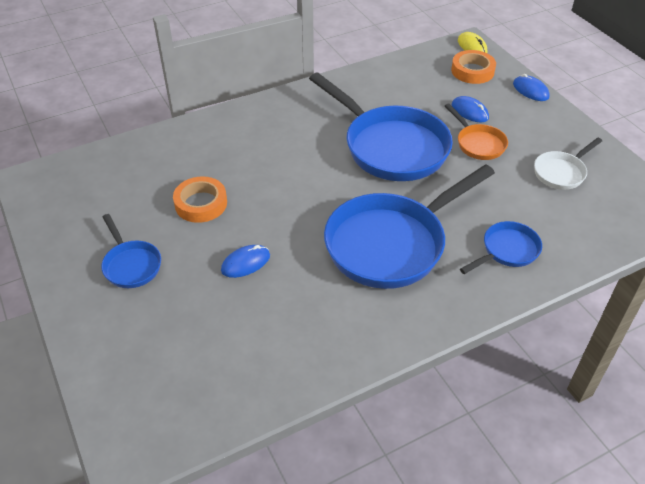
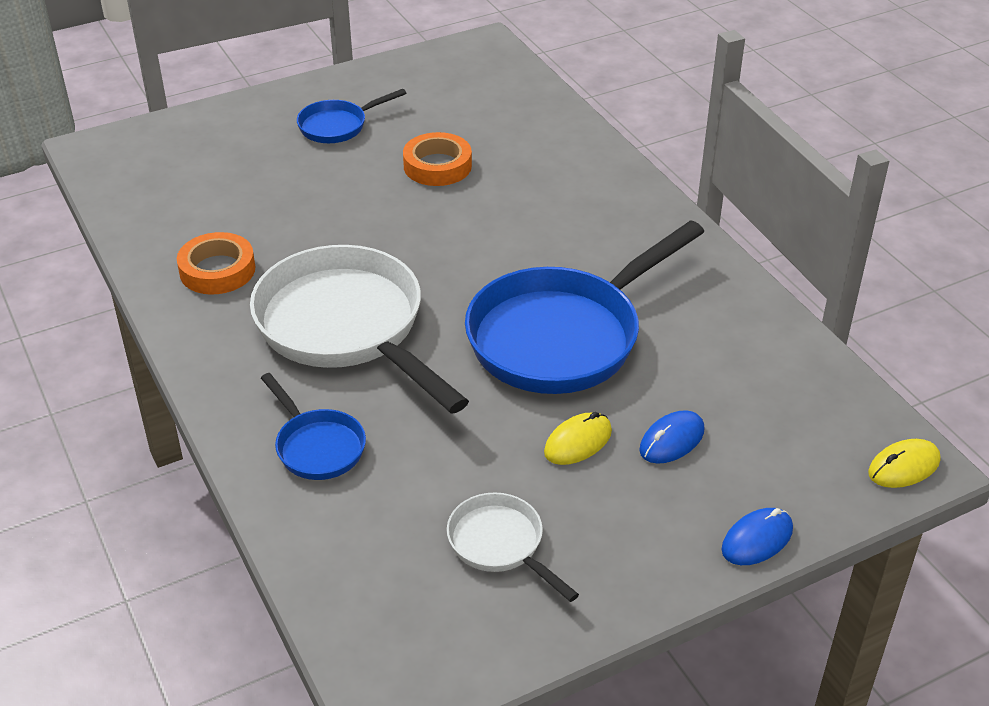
camera: 90 degrees right, 5 degrees down
(245, 263) = (328, 205): blue mouse -> none
(392, 243) = (347, 328): blue pan -> white pan
(472, 71) = (809, 458): orange tape -> orange tape (217, 270)
(478, 143) = (578, 442): orange pan -> yellow mouse

